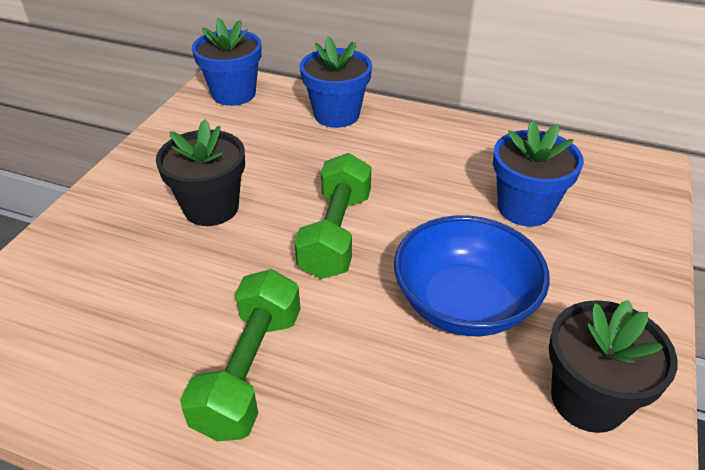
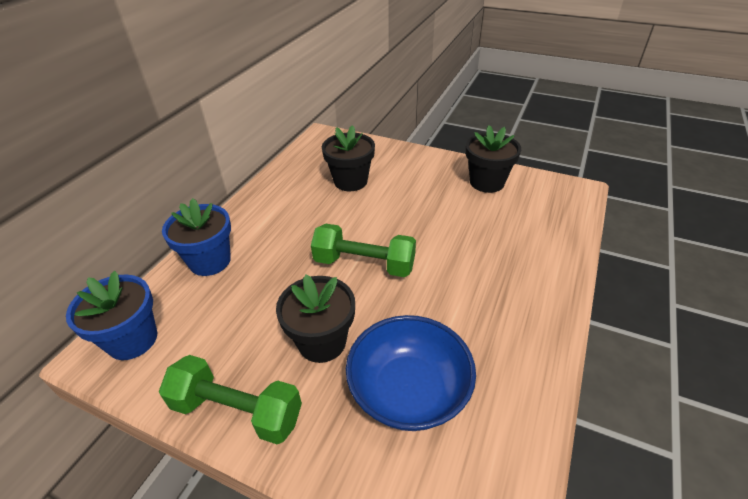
camera: 85 degrees left, 0 degrees up
(250, 370) = (489, 305): green dumbbell -> green dumbbell (237, 411)
(464, 303) = (429, 213): blue bowl -> blue bowl (409, 391)
(525, 208) = (350, 181): blue flower pot -> black flower pot

